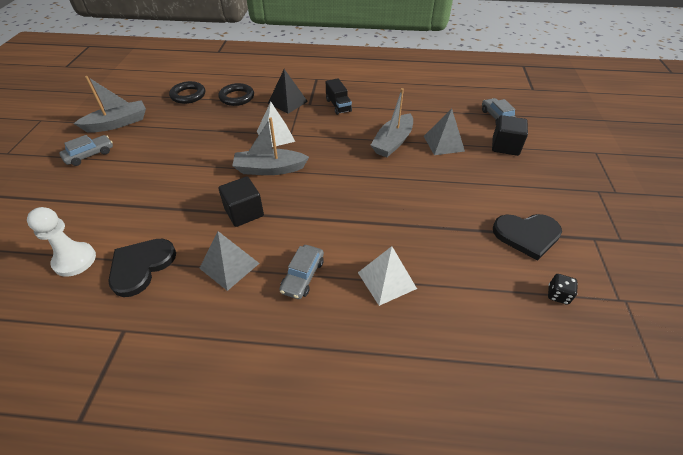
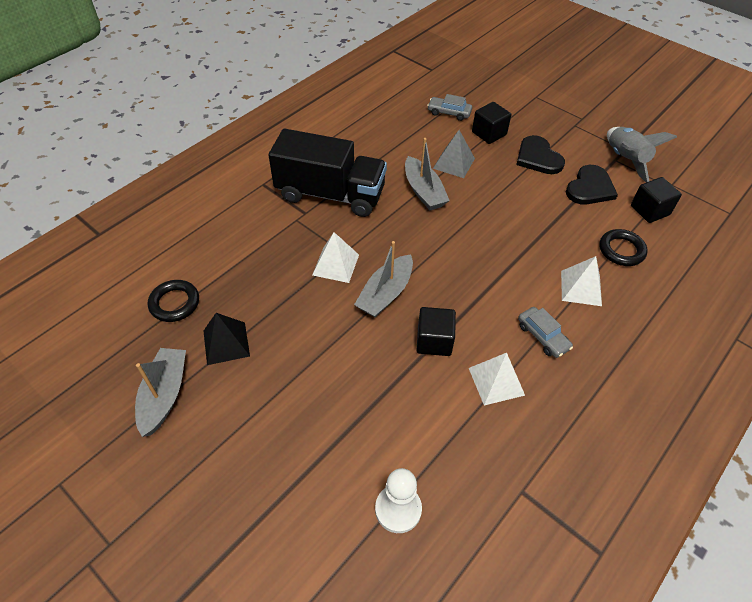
camera: 55 degrees left, 5 degrees up
(90, 155) = (209, 445): grey car -> none
(141, 266) = (449, 451): black heart -> black heart (538, 157)
(229, 265) = (496, 381): grey pyramid -> white pyramid
(237, 97) = (228, 262): black ring -> black ring (621, 250)
(287, 102) = (284, 227): black pyramid -> black pyramid (226, 343)
(338, 105) = (330, 194): black truck -> black truck, size x2.39
(558, 295) = (650, 210): black dice -> black cube
(605, 246) = (625, 160): none -> grey rocket

